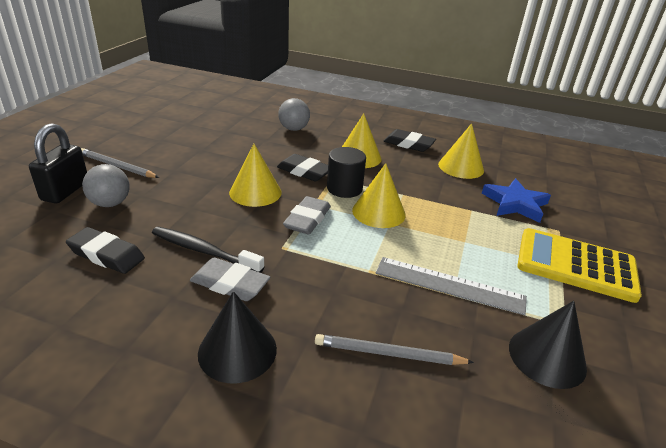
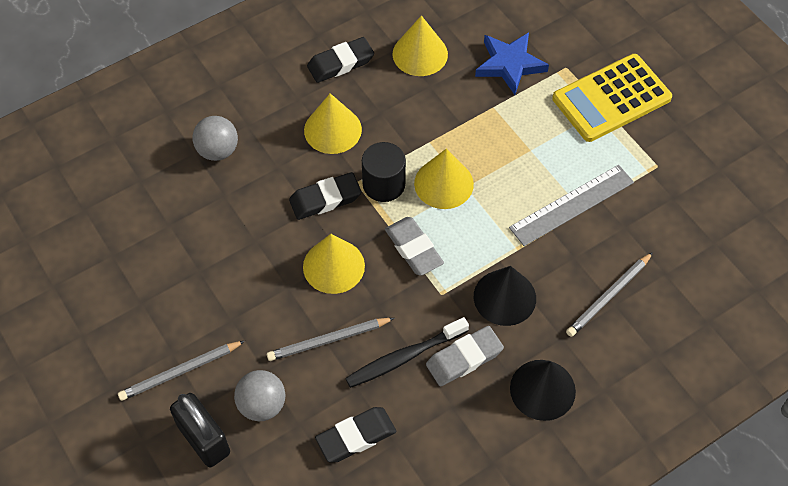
camera: 50 degrees left, 25 degrees up
(189, 211) = (329, 340): none -> grey pencil
(547, 357) = (674, 204): black cone -> black cone (504, 297)

